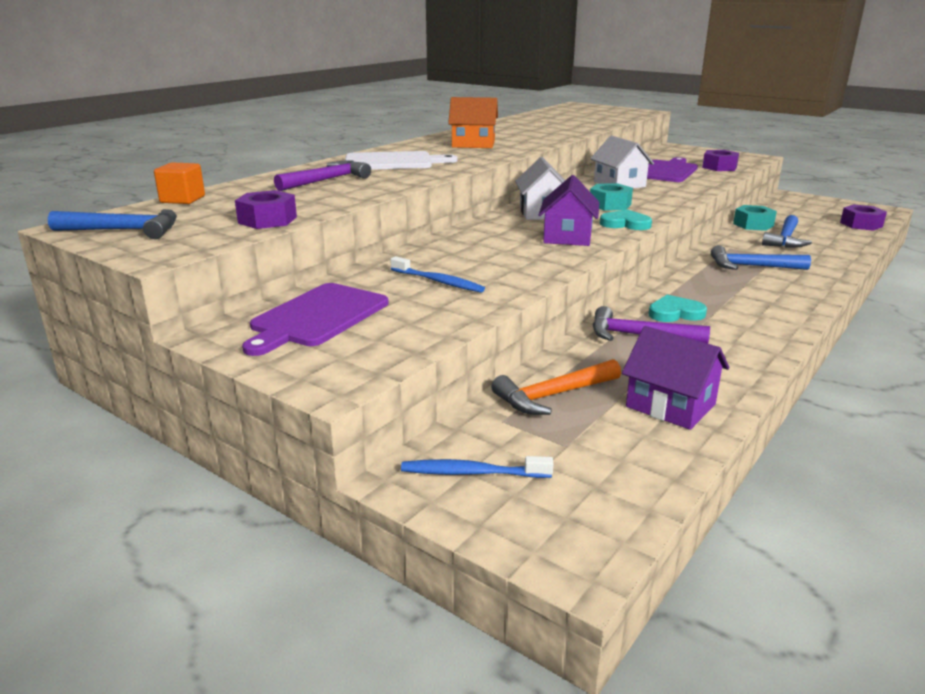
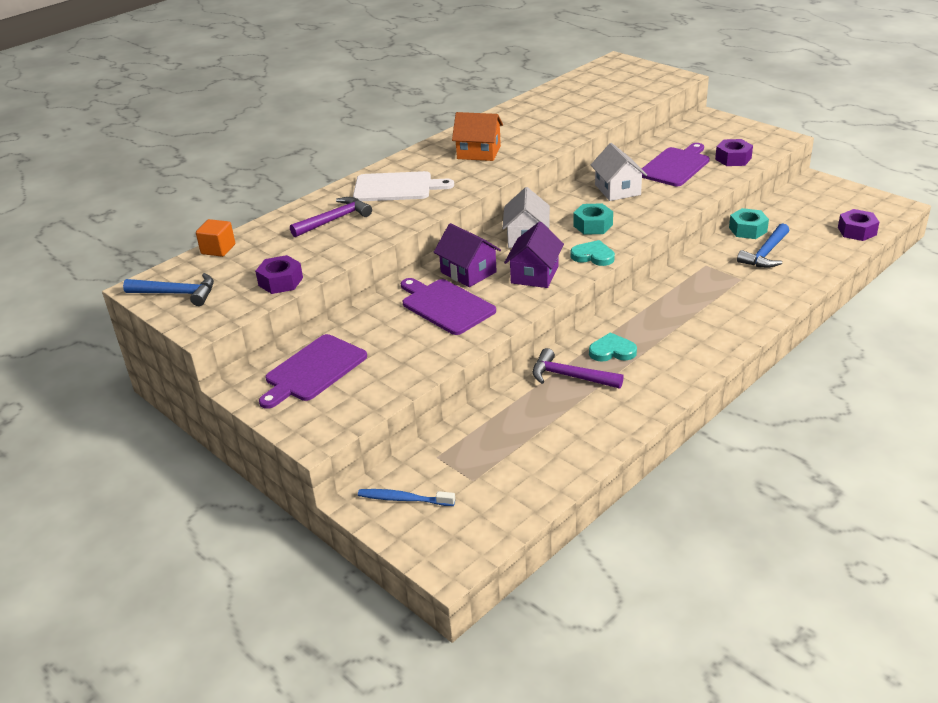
camera: 10 degrees right, 10 degrees up
(438, 281) = (410, 332): blue toothbrush -> none
(473, 260) = (445, 306): none -> purple cutting board
(553, 395) = (480, 435): orange hammer -> none
(670, 405) = (561, 449): purple house -> purple house (468, 272)
(752, 266) = (711, 293): blue hammer -> none

